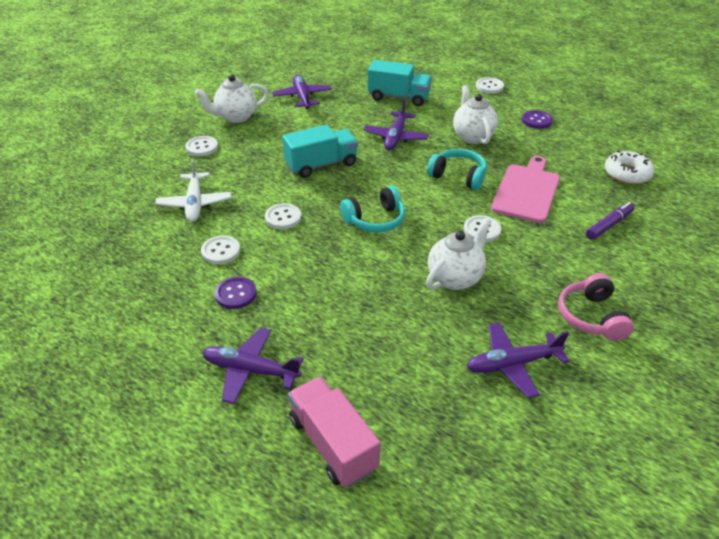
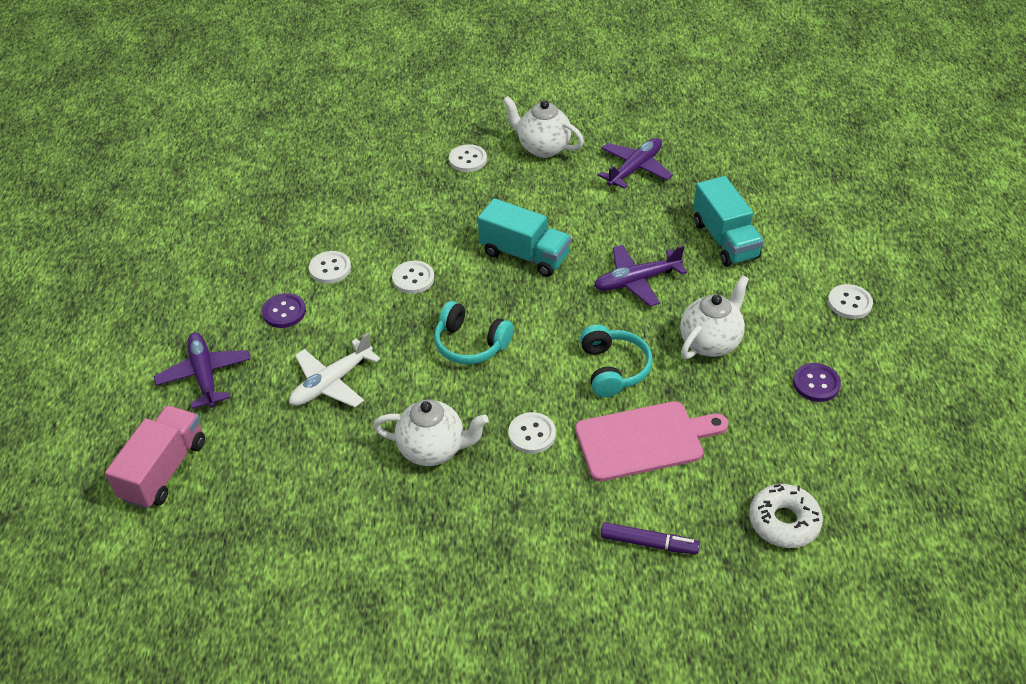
camera: 55 degrees right, 5 degrees up
(195, 203) = (379, 211): white plane -> white plane (331, 383)
(512, 364) = (343, 549): purple plane -> none
(591, 317) = (464, 587): pink headphones -> none

